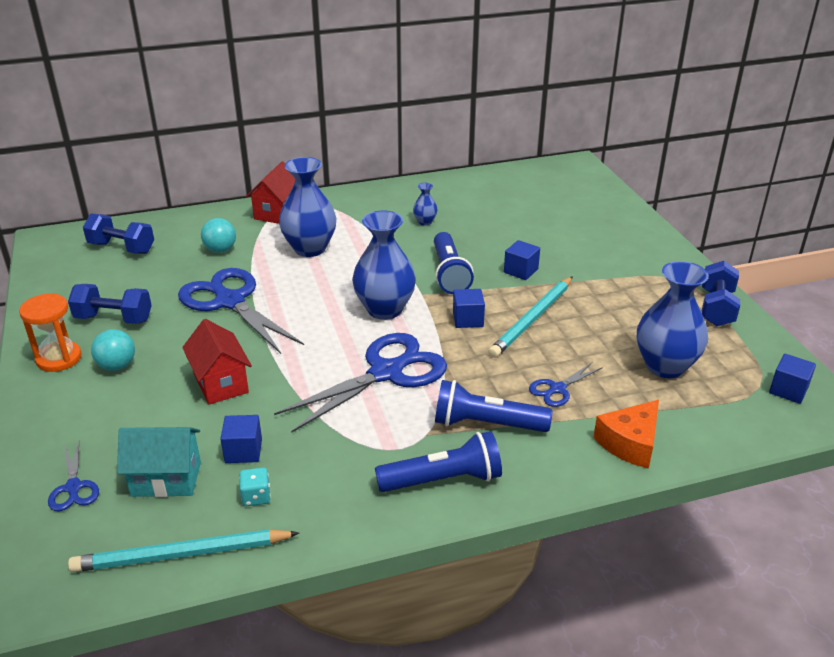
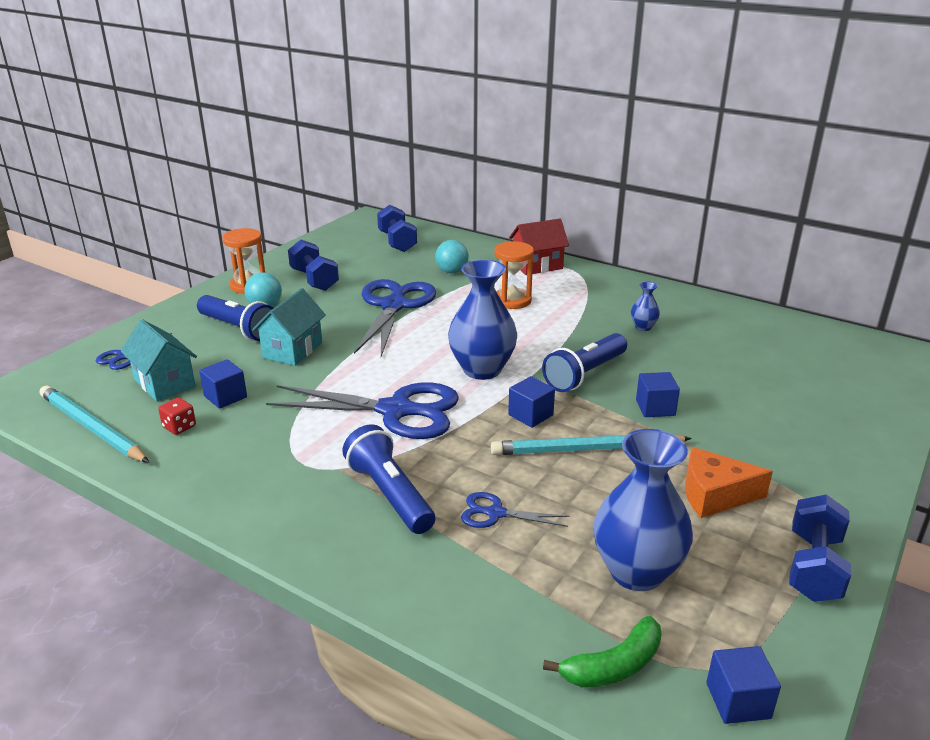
camera: 50 degrees right, 5 degrees down
(221, 383) = (292, 350): red house -> turquoise house
(256, 497) = (179, 427): turquoise dice -> red dice
(310, 248) = (512, 300): blue vase -> orange hourglass
(443, 480) = (286, 505): blue flashlight -> blue flashlight (238, 329)
(630, 443) = (468, 601): orange cheese -> orange cheese (714, 495)
(716, 308) = (814, 567): blue dumbbell -> blue dumbbell turned 45 degrees counterclockwise
(731, 417) = (613, 666): none -> green banana

